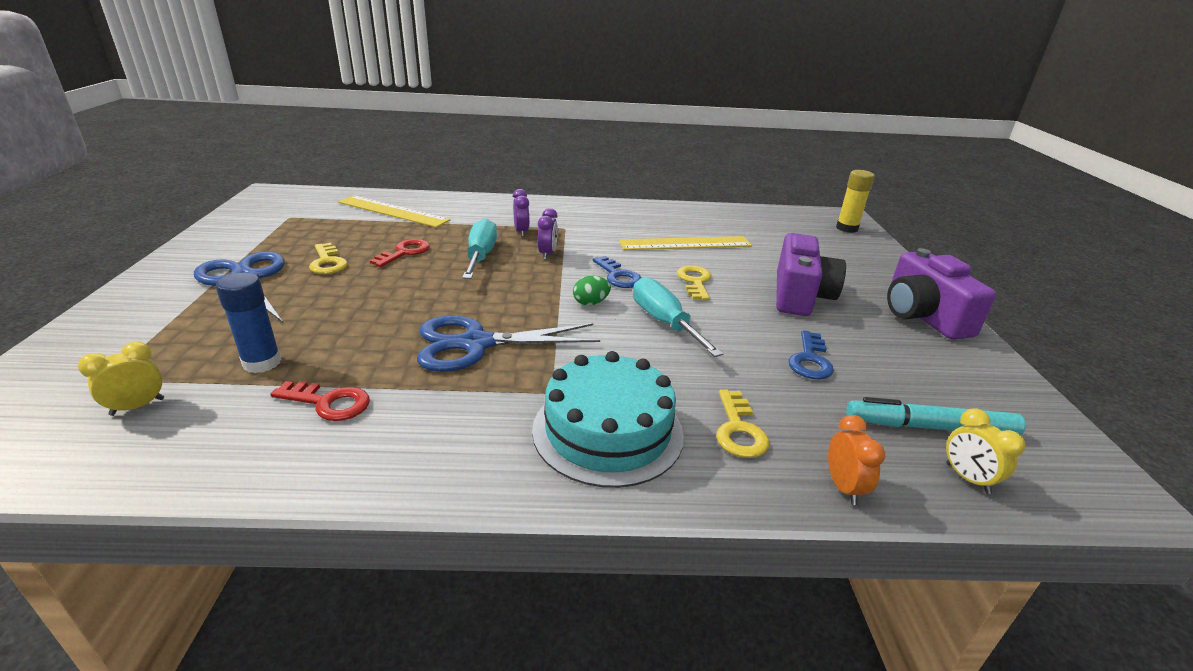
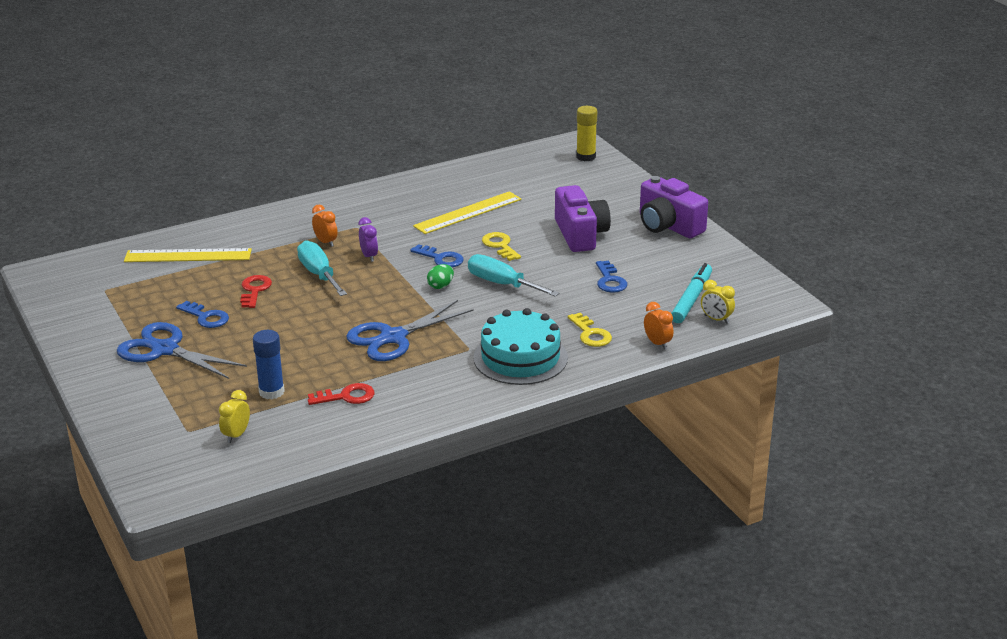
camera: 25 degrees left, 0 degrees up
(327, 262) = (206, 317): yellow key -> blue key
(521, 232) = (326, 242): purple clock -> orange clock
(929, 427) = (691, 299): turquoise marker -> turquoise marker turned 135 degrees clockwise

